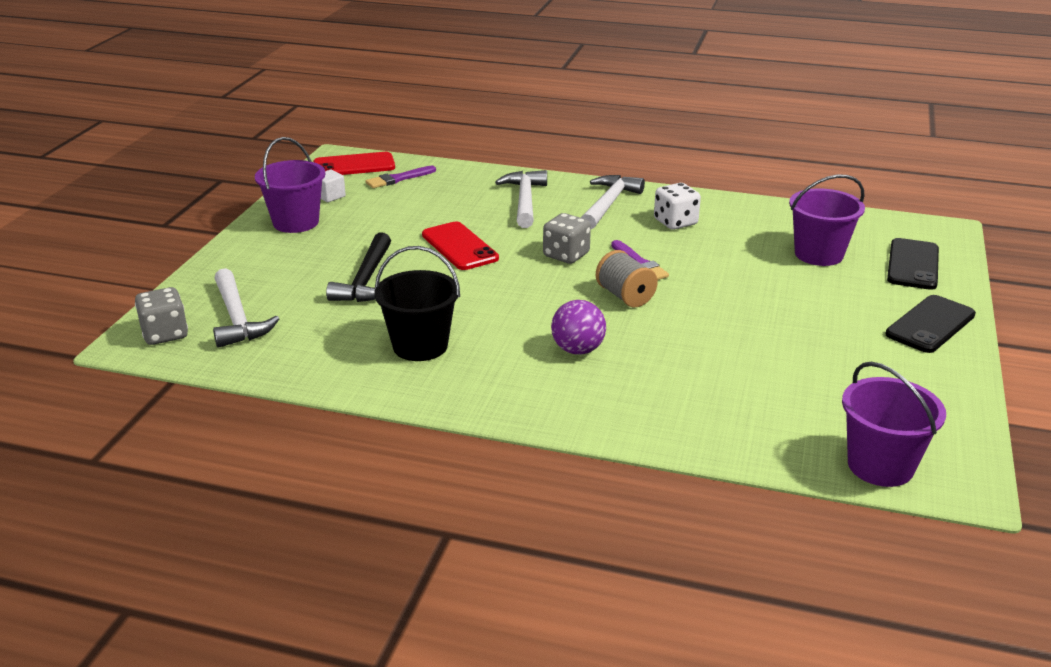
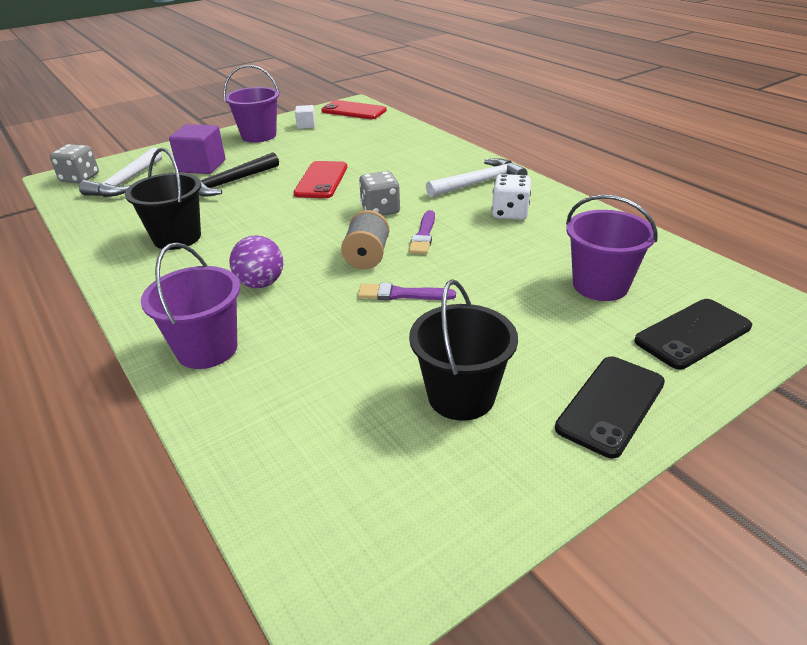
camera: 40 degrees right, 5 degrees up
(297, 274) = (202, 166): none -> purple cube
(398, 179) = (365, 125): purple brush -> purple brush (401, 294)
(524, 200) = (421, 162): white hammer -> none
(847, 358) = (461, 396): none -> black bucket
(880, 466) = (303, 527): purple bucket -> purple bucket (207, 349)
(930, 324) = (611, 405): black phone -> black phone turned 45 degrees counterclockwise

